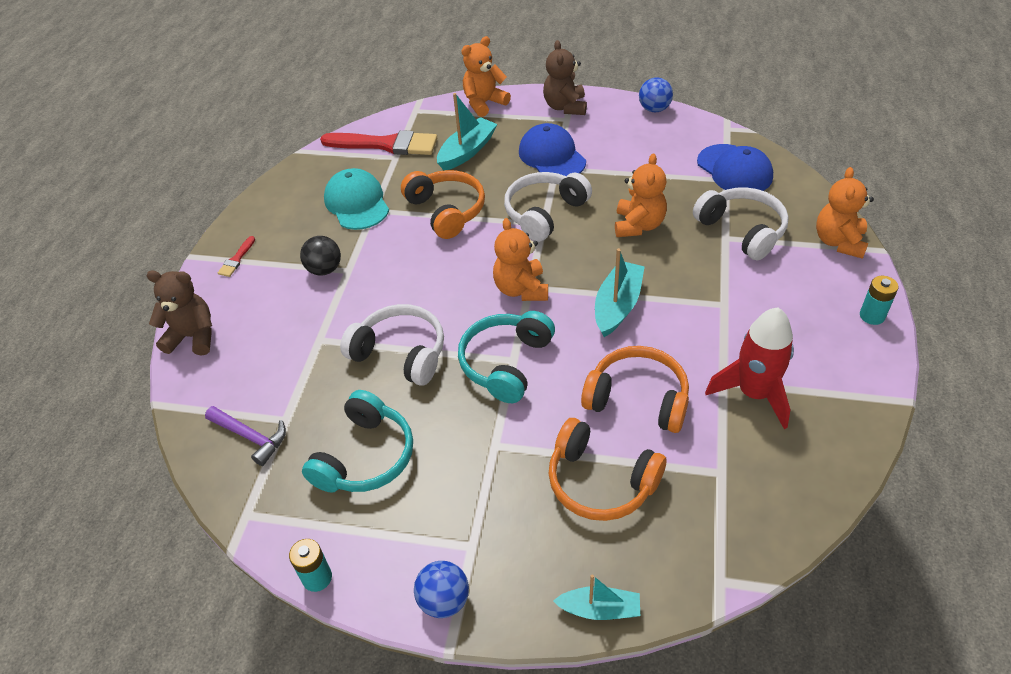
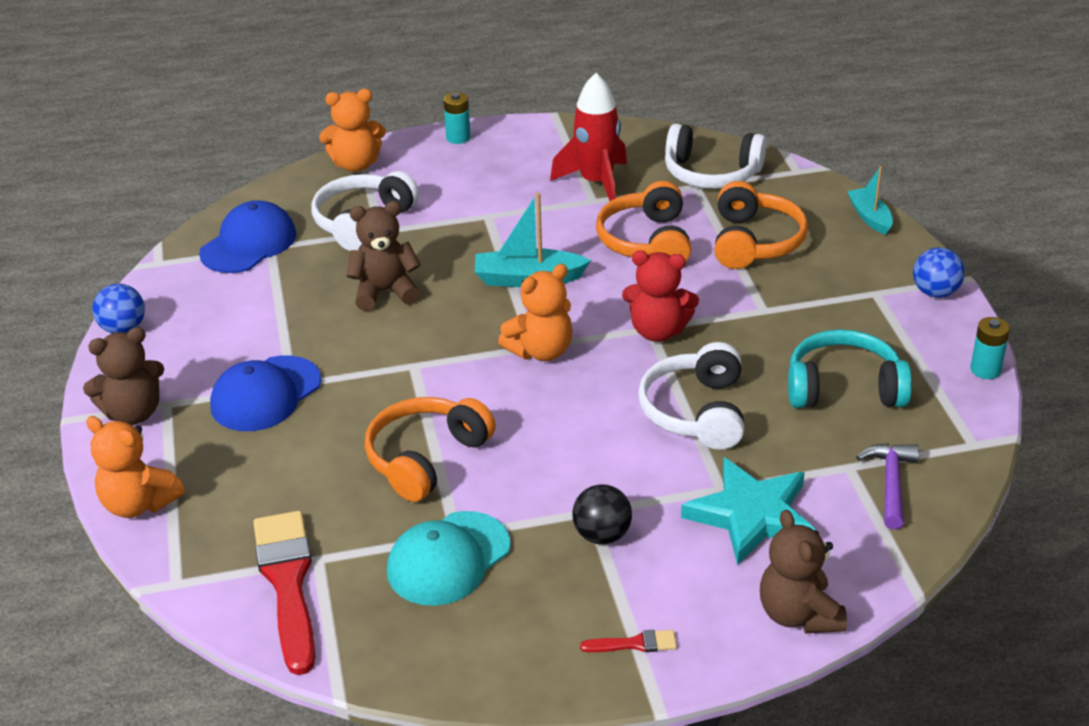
camera: 115 degrees left, 10 degrees down
(284, 346) = (751, 515): none -> turquoise star
(467, 151) = (278, 482): turquoise boat -> none
(506, 363) = (658, 331): turquoise headphones -> red teddy bear
(545, 213) = (393, 369): white headphones -> white headphones (711, 173)
(638, 225) = (385, 292): orange teddy bear -> brown teddy bear

